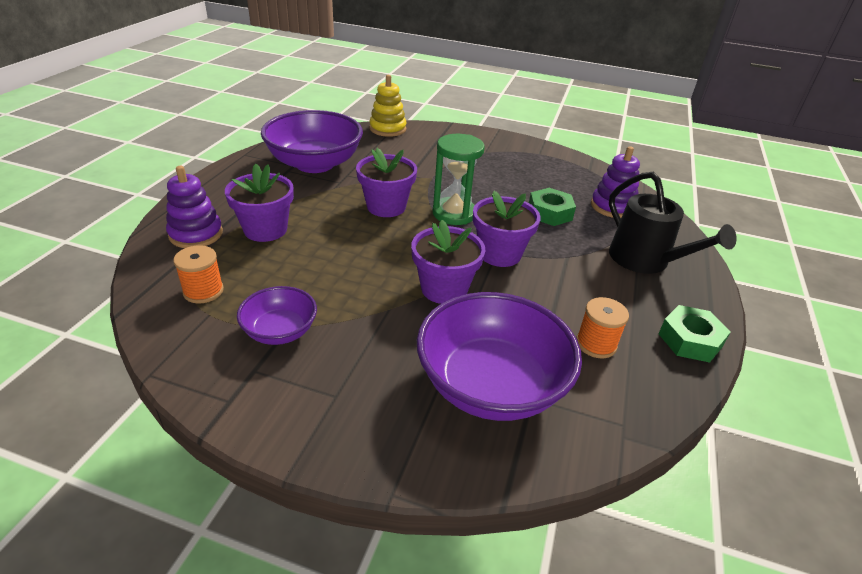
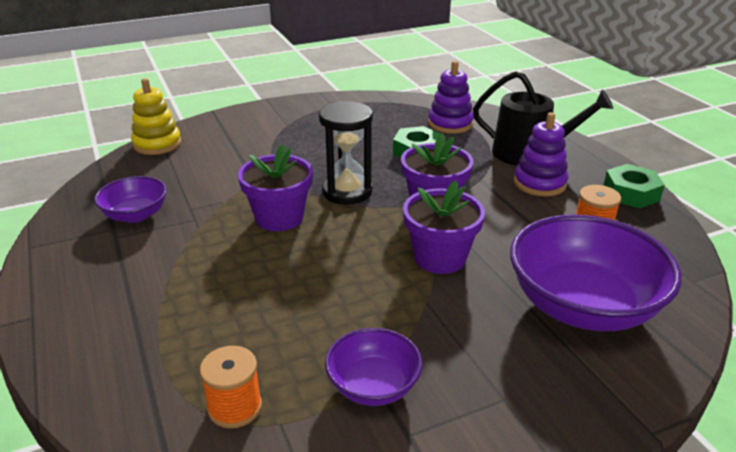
camera: 40 degrees left, 5 degrees down
(196, 234) = (121, 361): purple stacking toy -> purple stacking toy (539, 183)
(265, 229) = (195, 307): purple flower pot -> none
(315, 164) = (136, 215): purple bowl -> purple bowl, size x0.52
(454, 213) = (347, 191): green hourglass -> black hourglass

